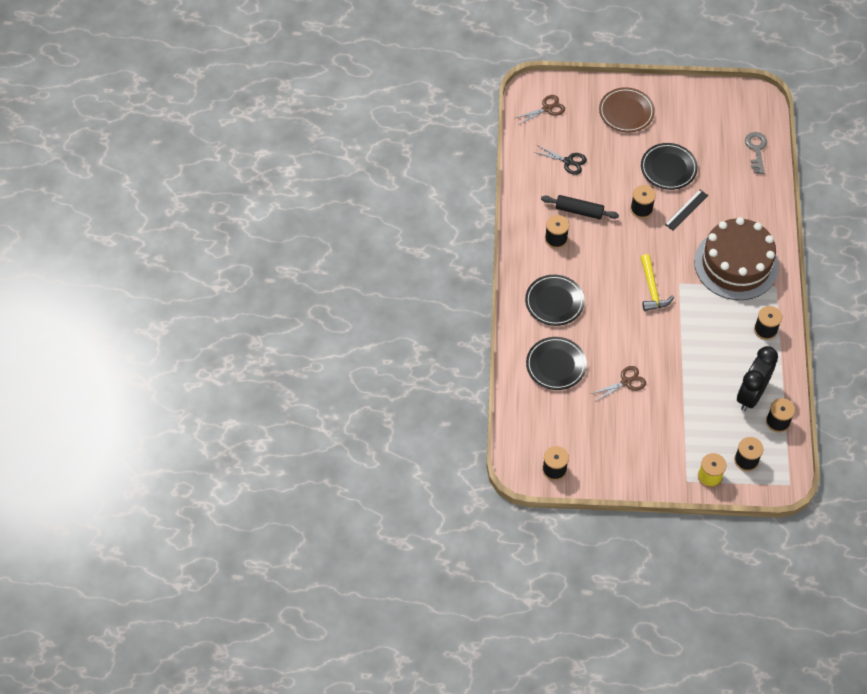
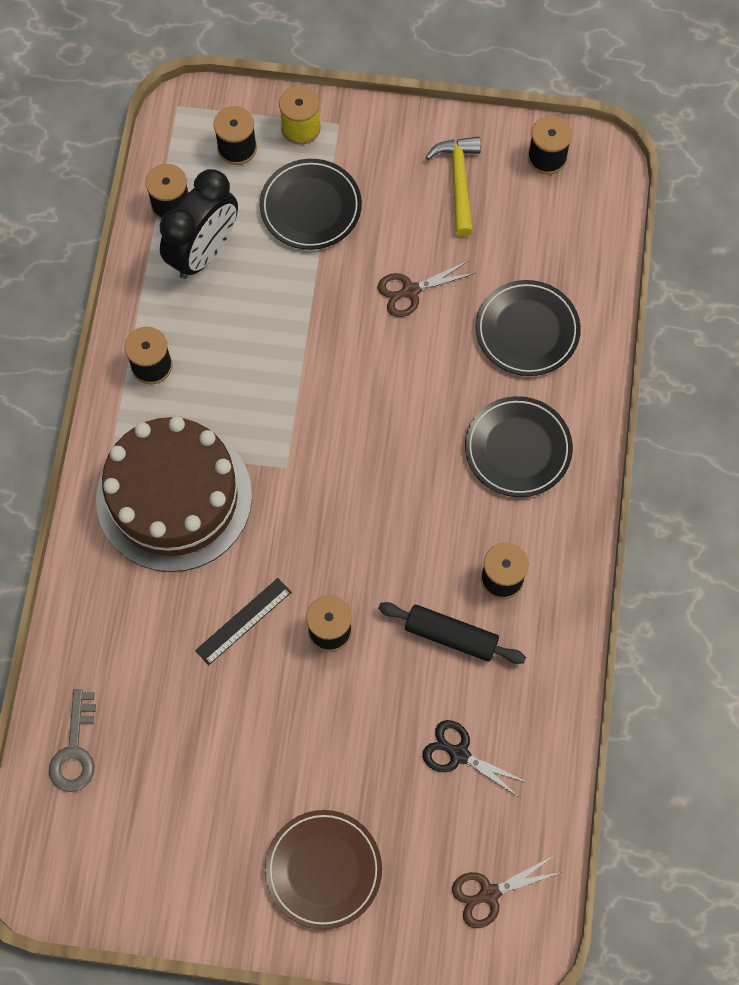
camera: 175 degrees left, 10 degrees up
(652, 289) = (337, 460): yellow hammer -> yellow hammer (458, 182)
(668, 168) = (260, 720): black plate -> black plate (310, 207)

